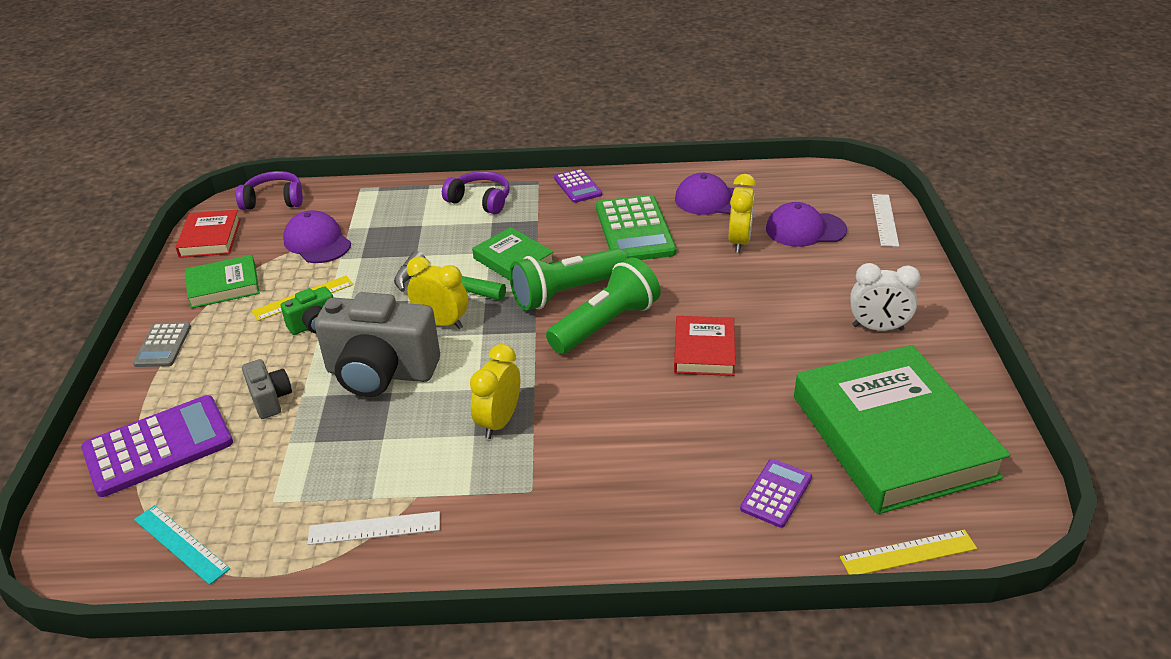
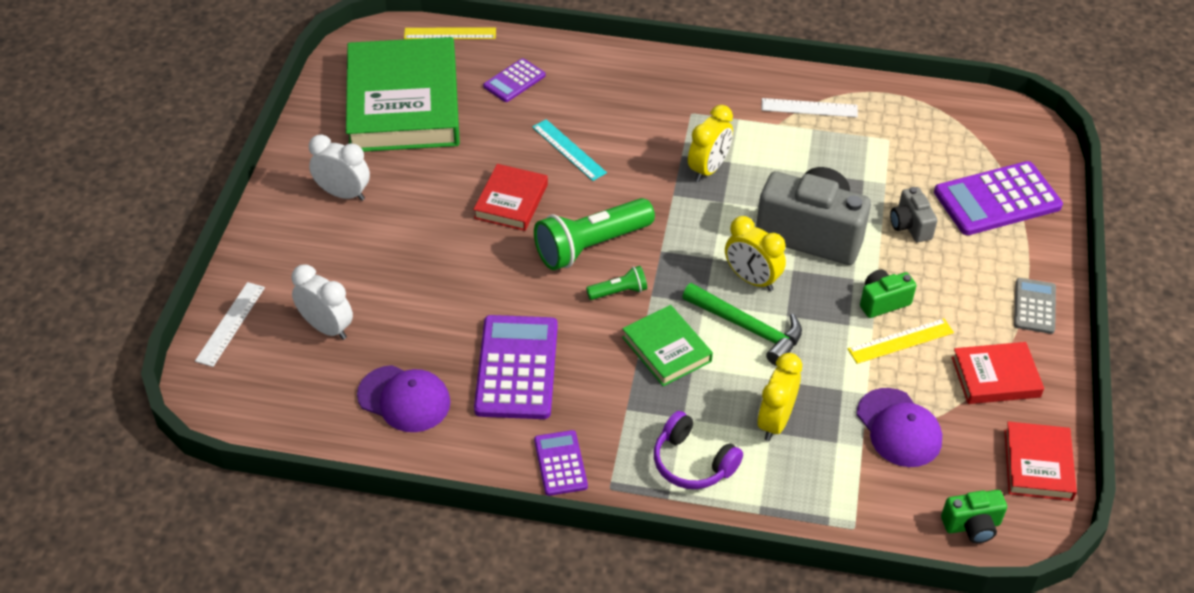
camera: 170 degrees left, 10 degrees up
(181, 543) = (950, 122): turquoise ruler -> turquoise ruler (568, 150)
(223, 286) = (995, 377): green book -> red book
(274, 200) = (972, 526): purple headphones -> green camera
(566, 293) = (619, 292): green flashlight -> green flashlight, size x0.48
(634, 230) = (517, 368): green calculator -> purple calculator
(739, 241) = (409, 325): yellow clock -> yellow clock (775, 421)
(805, 229) = (327, 328): purple cap -> white clock

